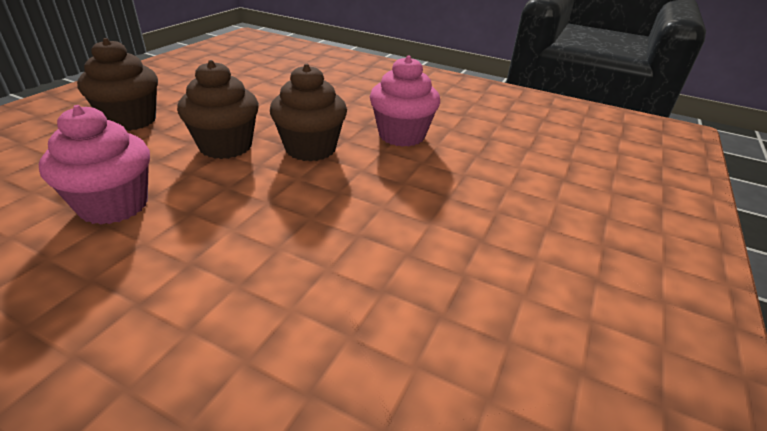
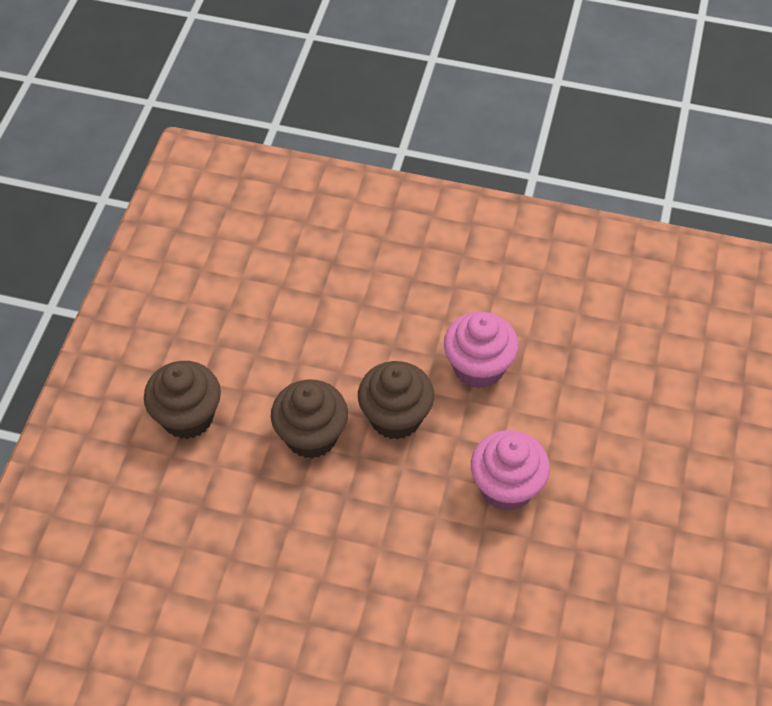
camera: 10 degrees left, 20 degrees up
(114, 205) = (267, 546): pink cupcake -> pink cupcake (506, 487)

